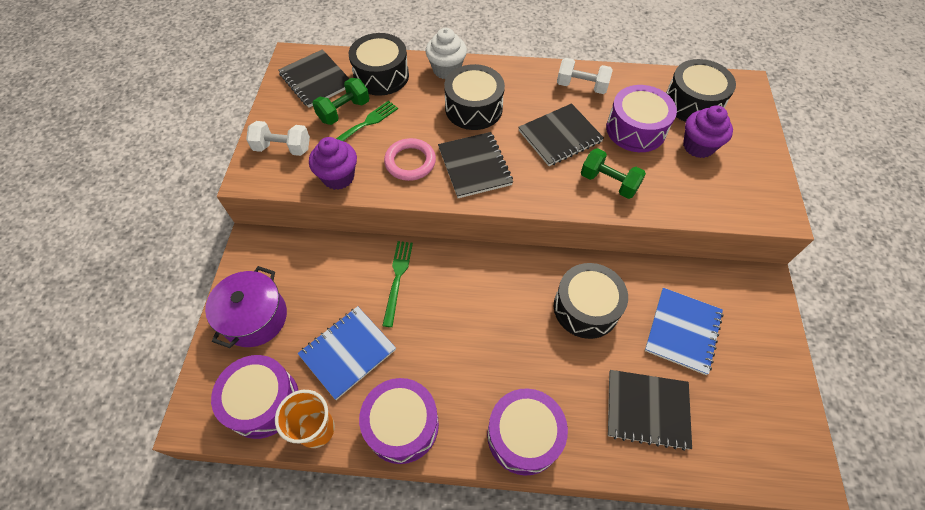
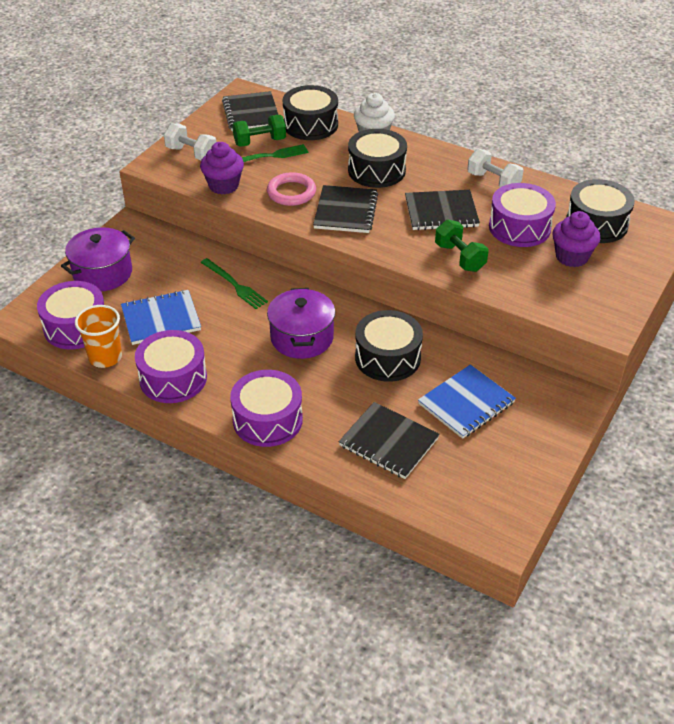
camera: 25 degrees right, 15 degrees down
(397, 279) = (234, 285): green fork -> green fork turned 105 degrees clockwise
(496, 317) = (302, 338): none -> purple pot

